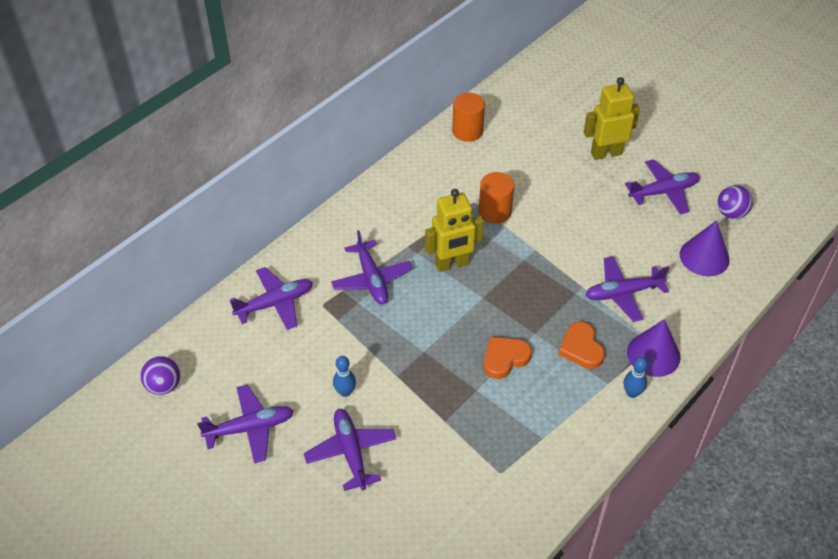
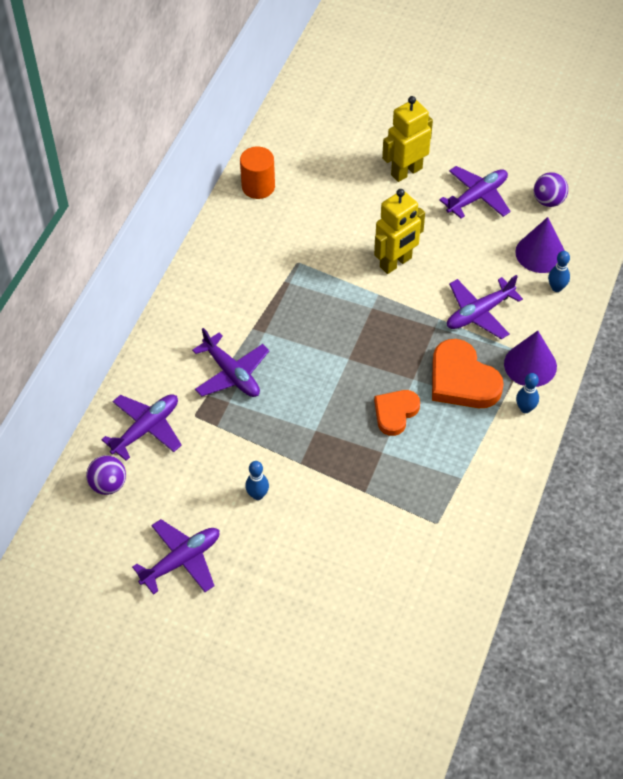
camera: 20 degrees left, 5 degrees up
(164, 386) = (74, 548): purple ball -> purple ball (108, 484)
(351, 452) = (290, 551): purple plane -> none
(452, 264) = (304, 334): yellow robot -> yellow robot (396, 263)
(495, 211) = (323, 266): orange cylinder -> none
(581, 348) = (462, 380): orange heart -> orange heart, size x1.58
(708, 292) = (556, 288): none -> blue bowling pin

